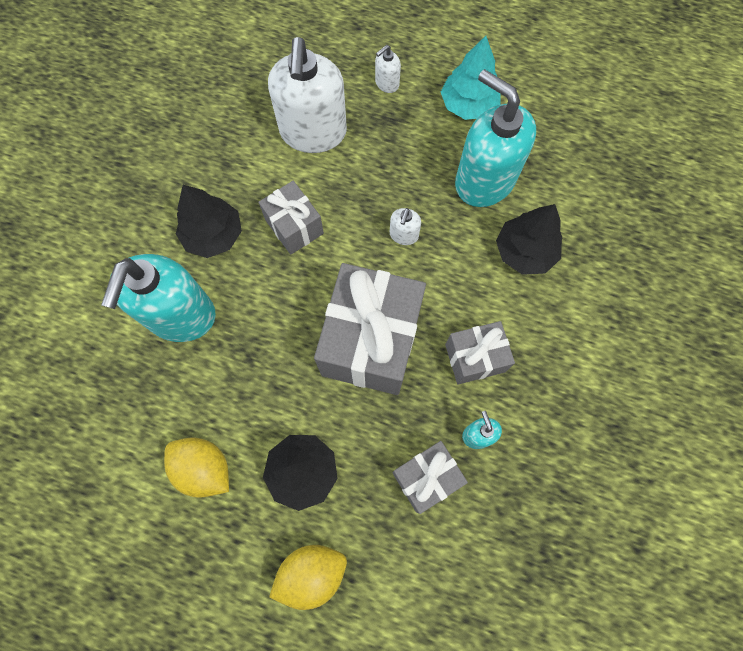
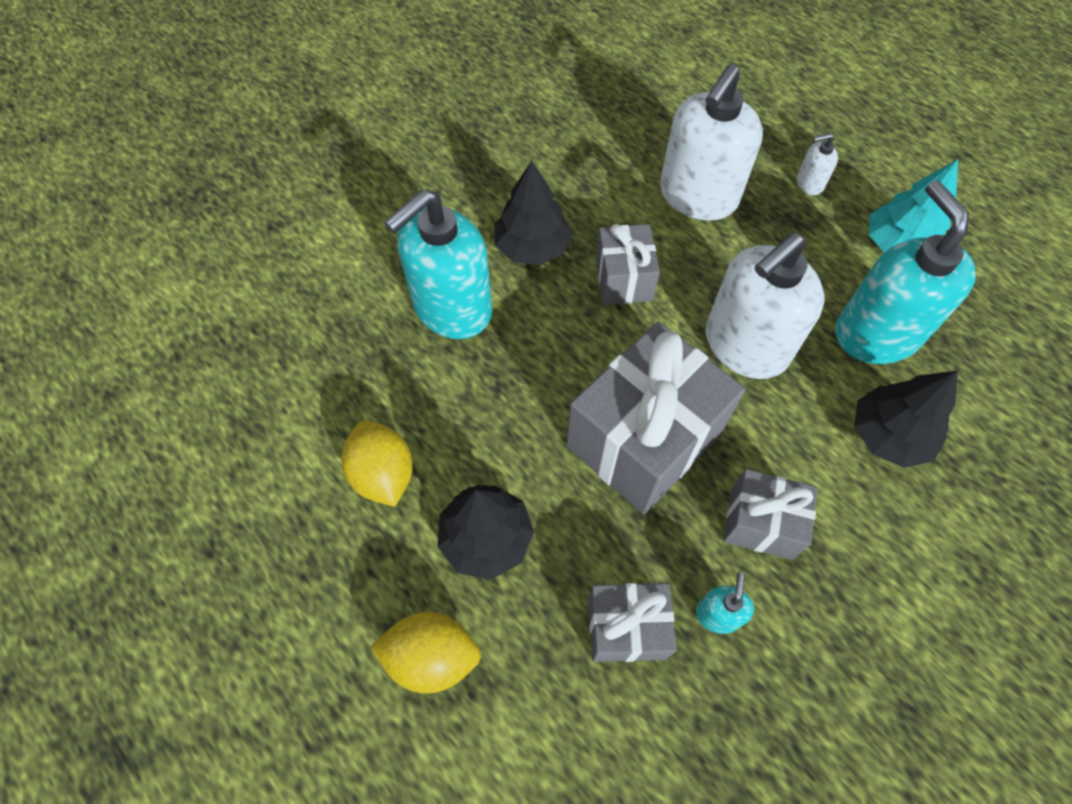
camera: 30 degrees right, 10 degrees down
(403, 235) = (745, 346): white soap dispenser -> white soap dispenser, size x2.39

